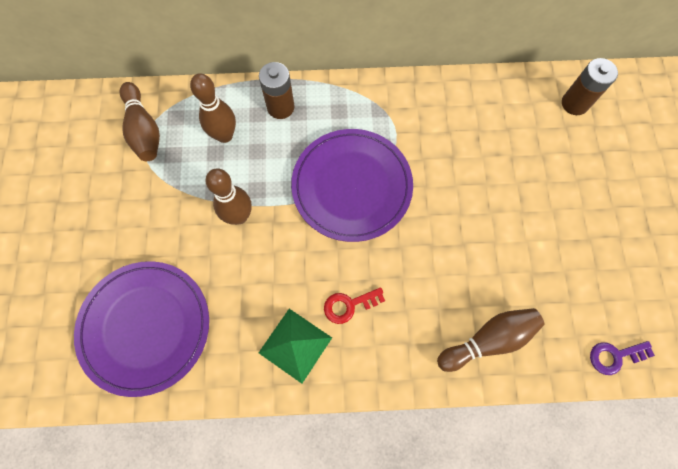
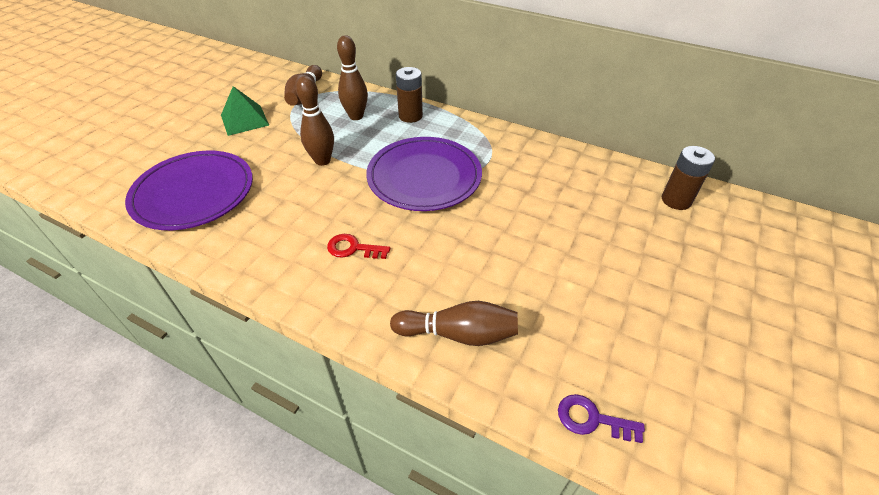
camera: 30 degrees right, 25 degrees down
(295, 345) = (285, 254): green pyramid -> green pyramid (244, 120)

